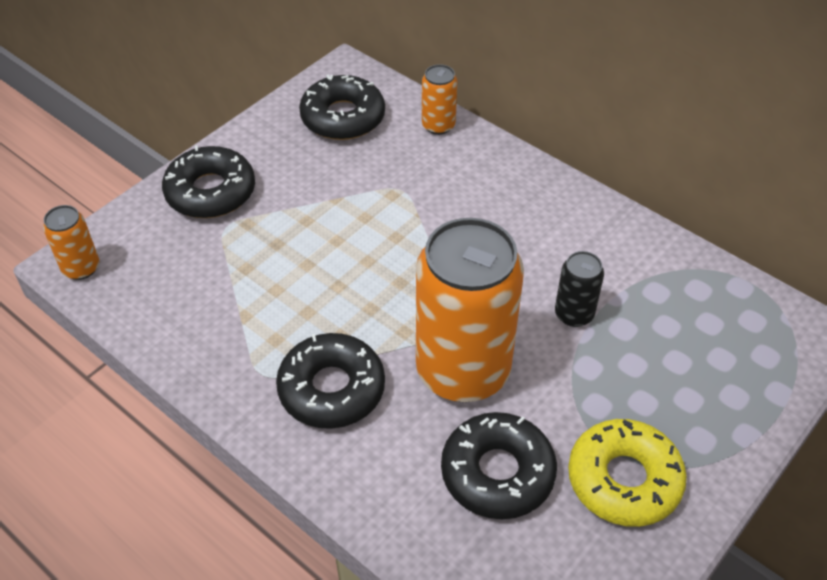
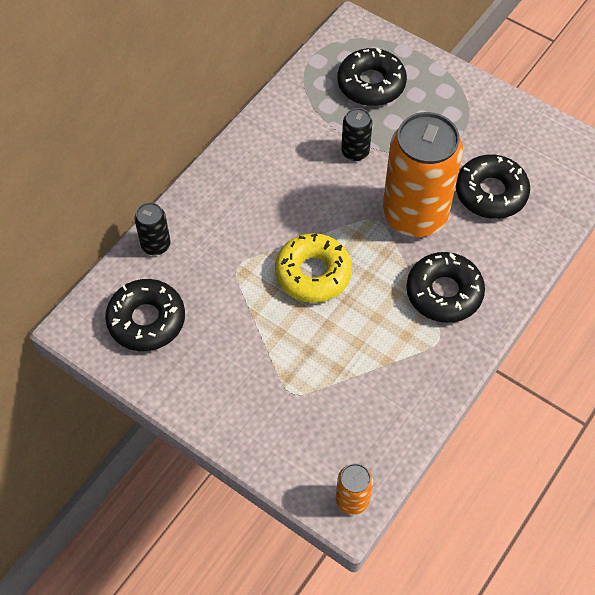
camera: 95 degrees left, 10 degrees up
(210, 192) = (251, 413): black donut -> black donut (371, 84)
(438, 125) = (156, 245): orange can -> black can
(624, 480) = (482, 129): yellow donut -> yellow donut (313, 273)

